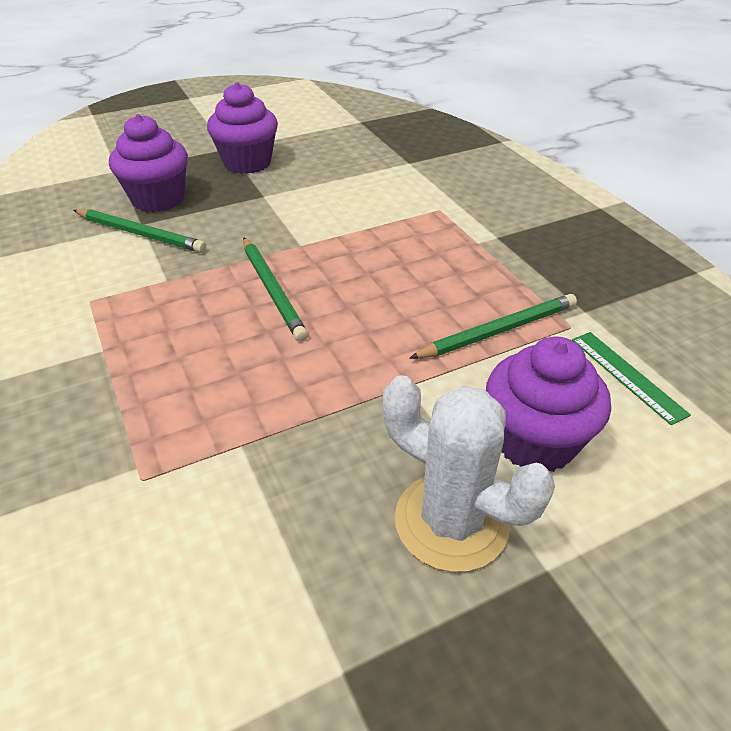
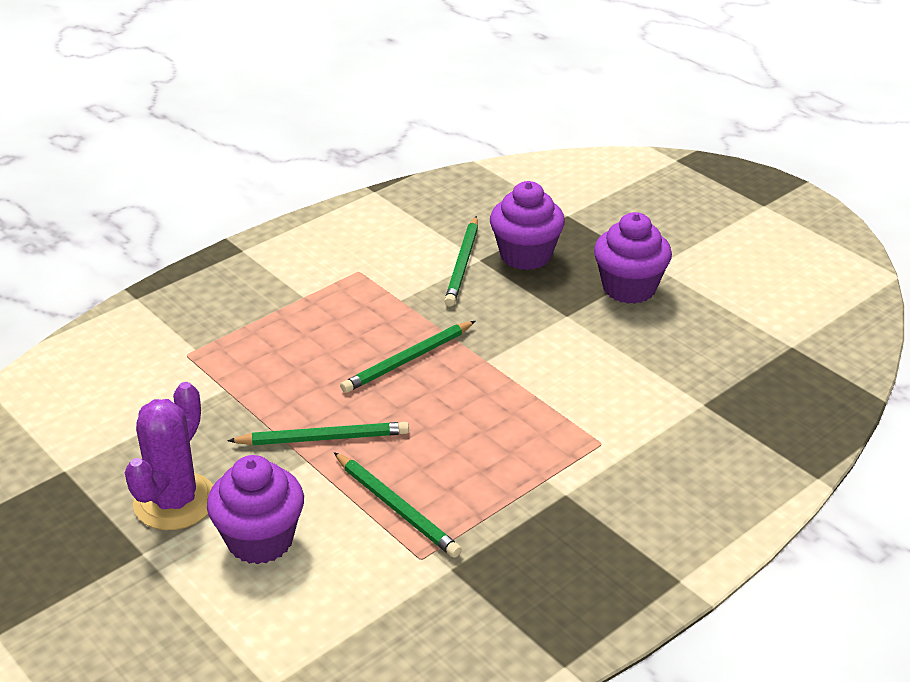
camera: 75 degrees right, 5 degrees down
(374, 368) = (323, 438): none -> green pencil
(451, 521) = (175, 501): white cactus -> purple cactus
(627, 376) = (357, 598): green ruler -> none

